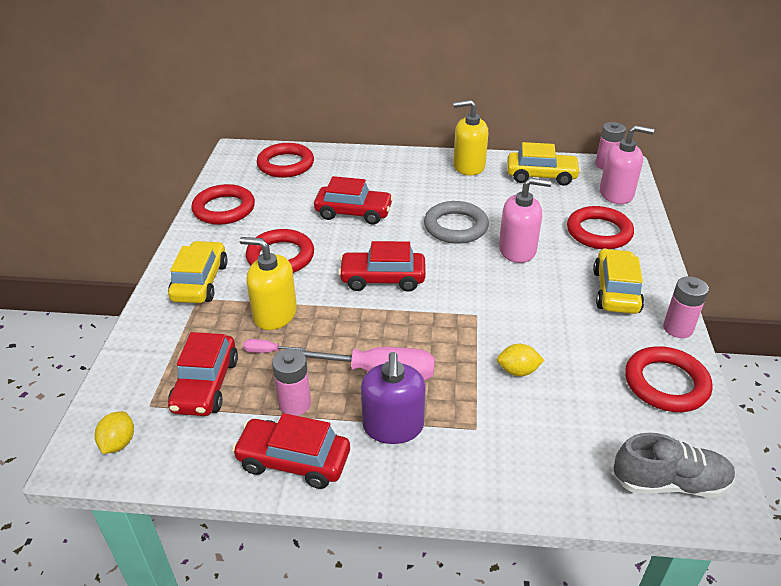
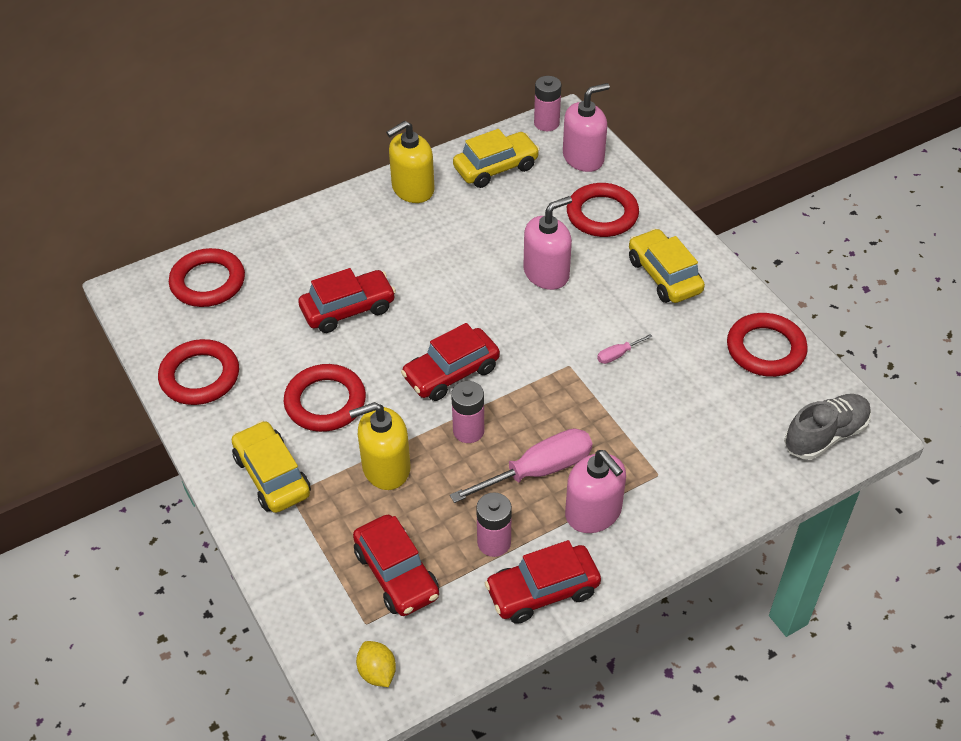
camera: 35 degrees left, 10 degrees up
(267, 351) = (418, 509): pink screwdriver -> pink screwdriver (618, 355)
(393, 426) = (593, 512): purple soap dispenser -> pink soap dispenser
(455, 227) = (466, 275): grey ring -> none
(518, 371) = (648, 402): yellow lemon -> none
(678, 328) = (738, 289): pink battery -> pink battery (468, 431)

